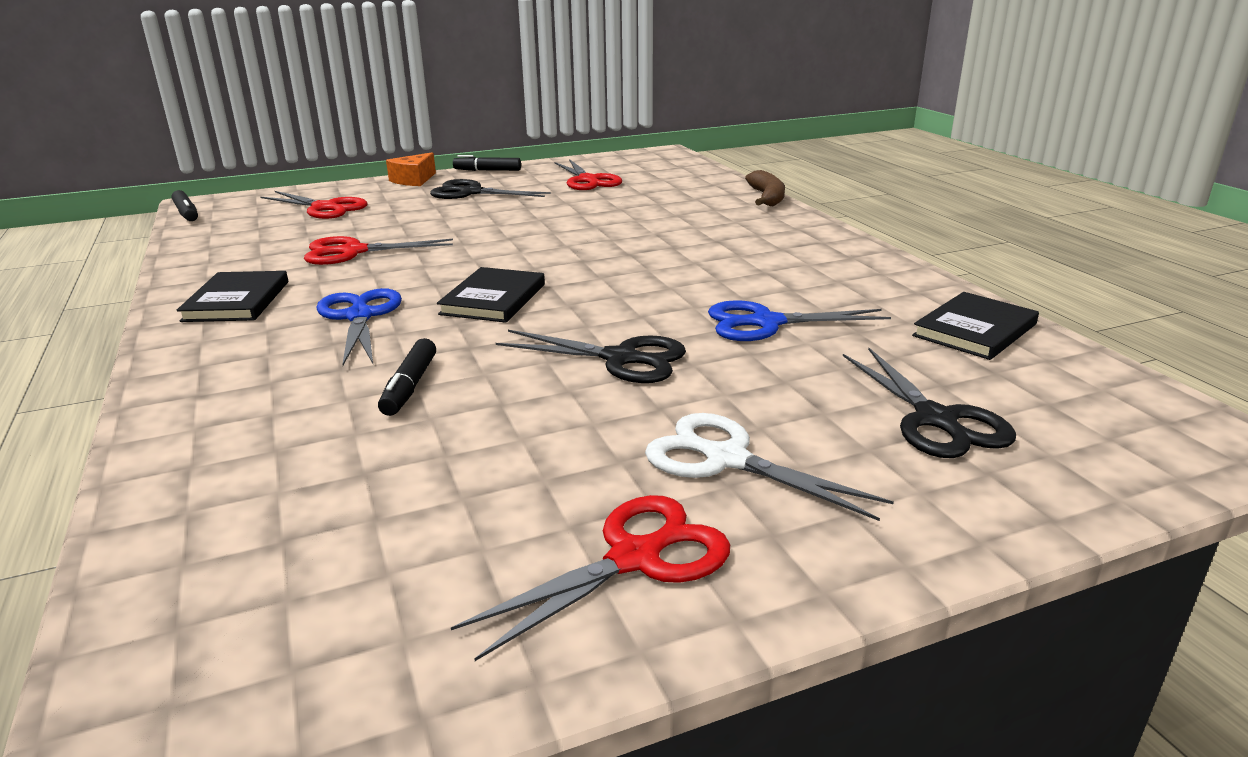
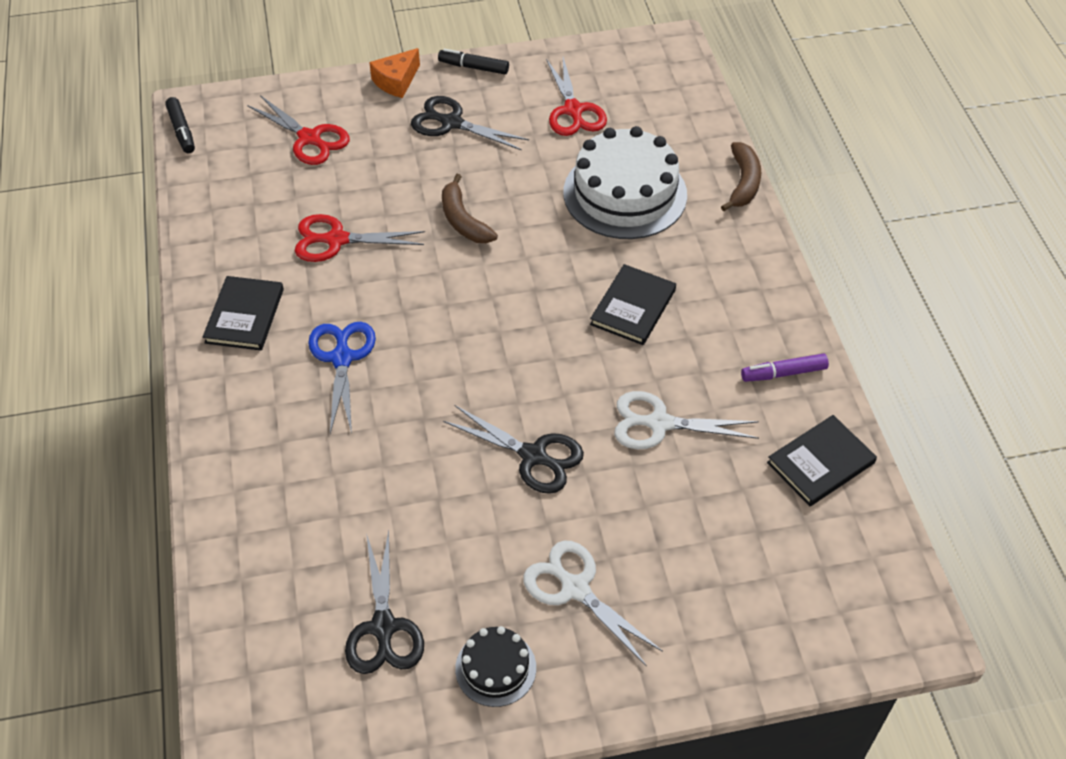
camera: 10 degrees right, 25 degrees up
(410, 386) = (377, 466): black marker -> none
(493, 232) = (463, 220): none -> brown banana
(493, 299) = (449, 347): black book -> black book (633, 307)
(634, 558) = (495, 668): red scissors -> black cake
(655, 210) = (625, 193): none -> white cake
(766, 323) = (659, 423): blue scissors -> white scissors
(884, 282) = (783, 373): none -> purple marker
(935, 419) = (732, 571): black scissors -> black scissors (383, 627)

